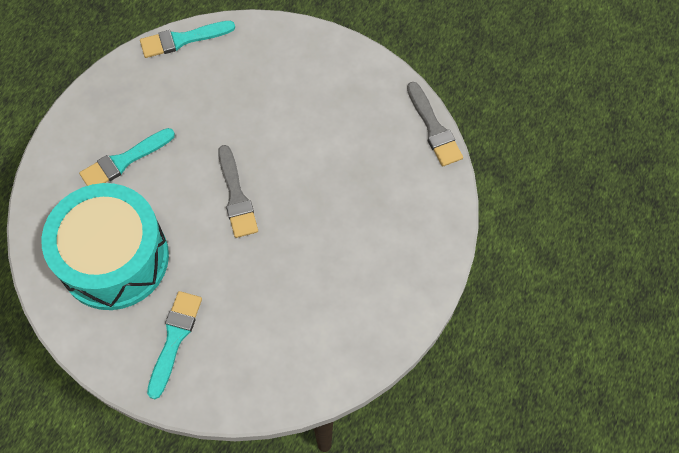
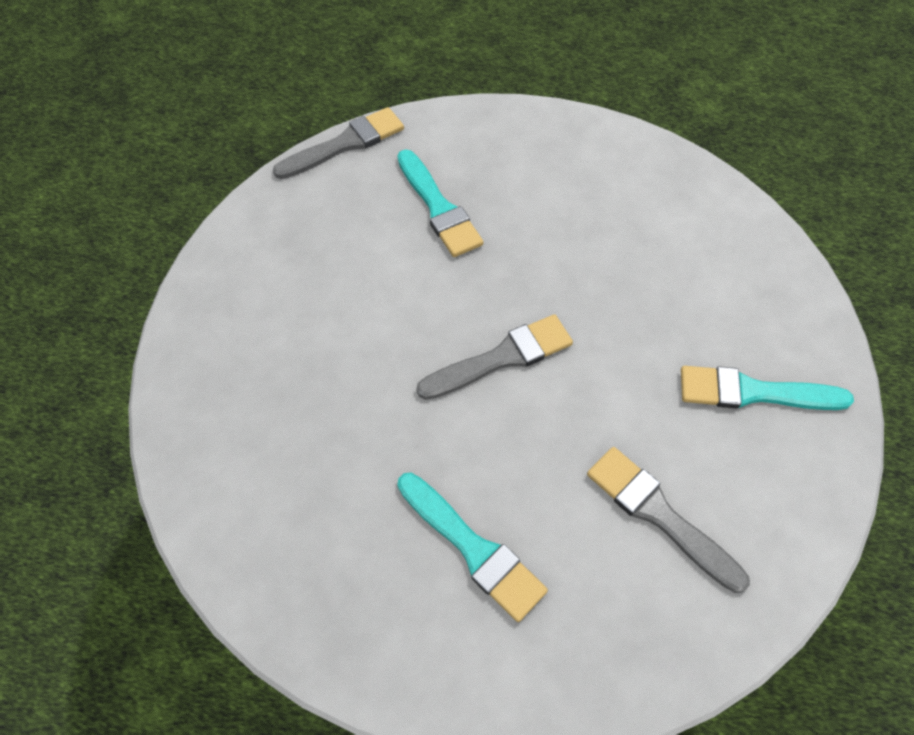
camera: 100 degrees left, 5 degrees down
(114, 258) = (659, 514): turquoise drum -> grey brush
(182, 39) = (200, 509): turquoise brush -> turquoise brush (438, 208)

